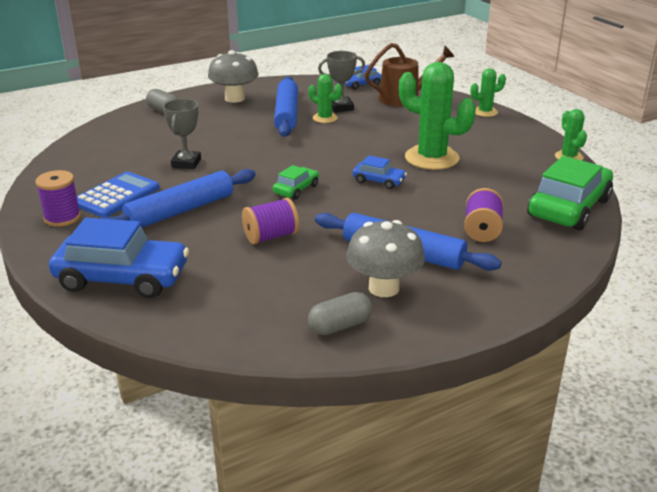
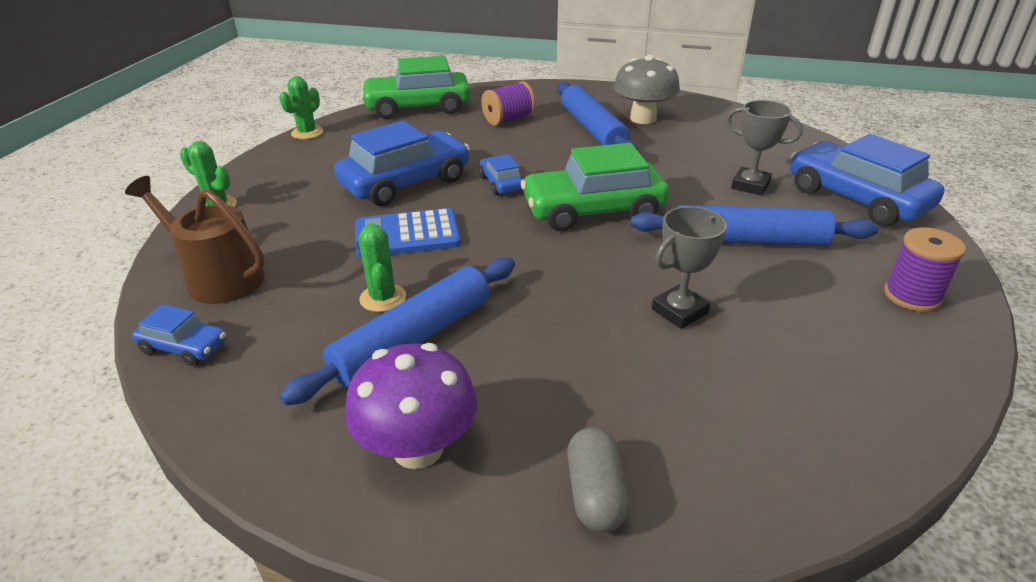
camera: 135 degrees left, 5 degrees up
(116, 196) = (820, 298): blue calculator -> blue calculator (407, 235)
(234, 98) = (418, 448): grey mushroom -> purple mushroom
(271, 236) = (680, 178): purple spool -> none
(296, 189) = (593, 210): green car -> green car, size x2.04
(340, 326) = (703, 113): grey capsule -> none
(341, 107) = (322, 308): grey trophy -> grey trophy (750, 185)
(431, 158) = (405, 182): green cactus -> blue car

